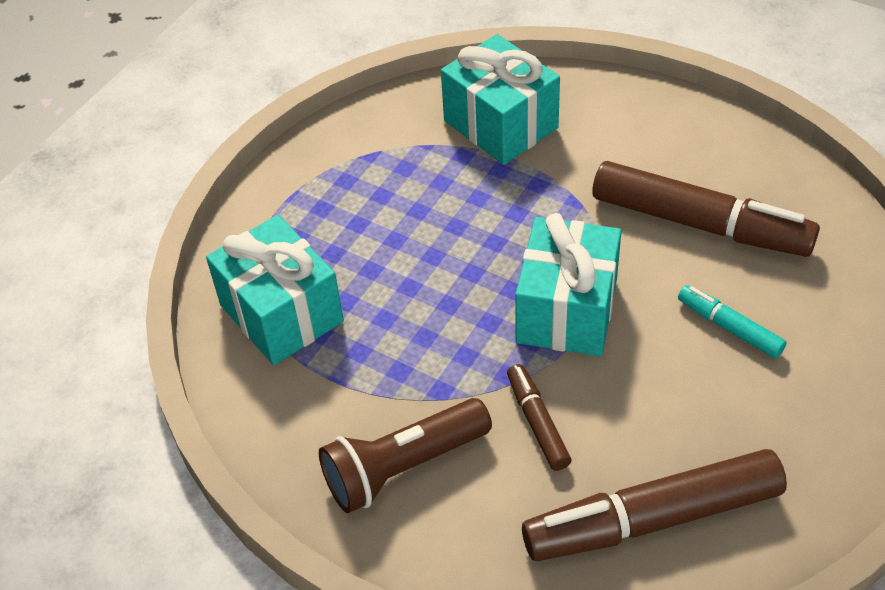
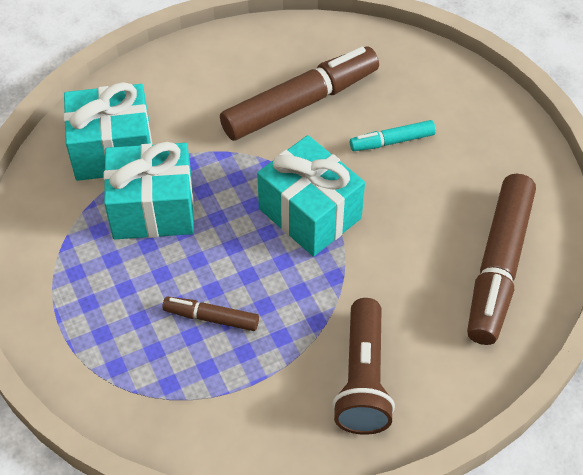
camera: 60 degrees left, 5 degrees up
(281, 313) = (167, 383): turquoise gift -> turquoise gift (153, 209)
(537, 422) = (385, 282): brown marker -> brown marker (211, 317)

